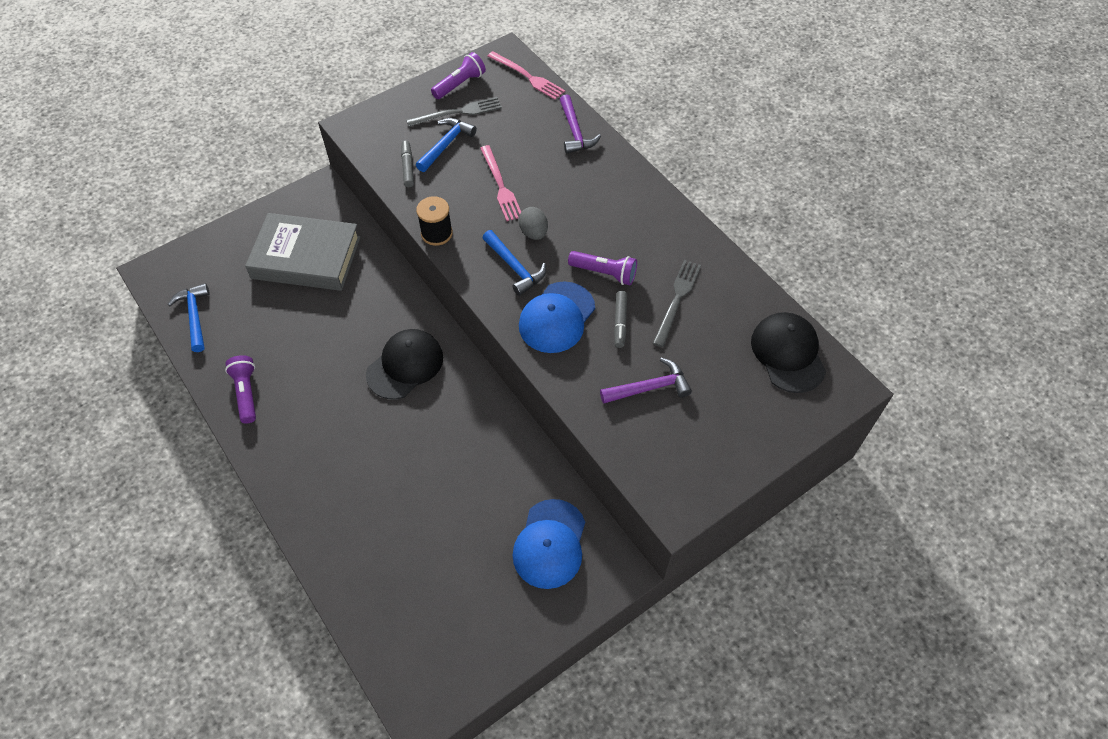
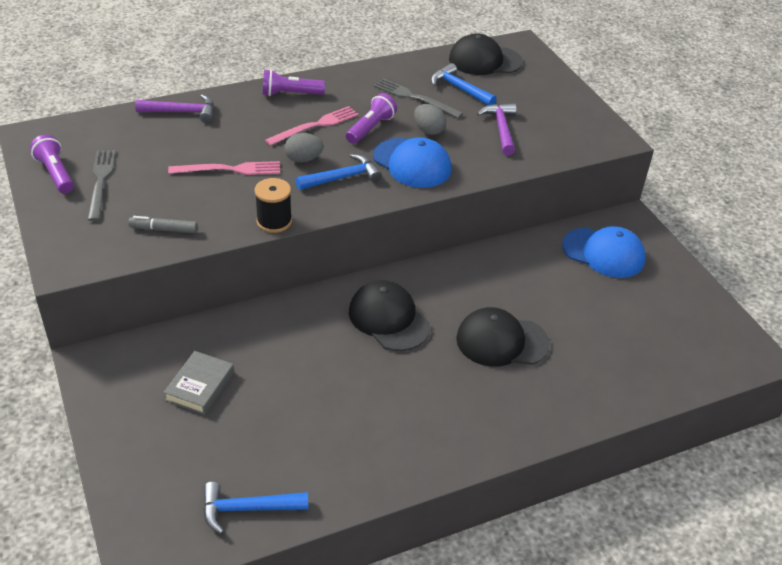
camera: 80 degrees left, 15 degrees down
(246, 393) = (385, 460): purple flashlight -> purple flashlight (290, 94)
(306, 258) = (200, 386): grey book -> grey book, size x0.50
(395, 460) = (501, 341): none -> black cap
(446, 145) = (146, 197): blue hammer -> blue hammer (459, 89)
(527, 77) = (79, 127): pink fork -> pink fork (315, 126)
(620, 322) = (428, 130): grey marker -> grey egg

